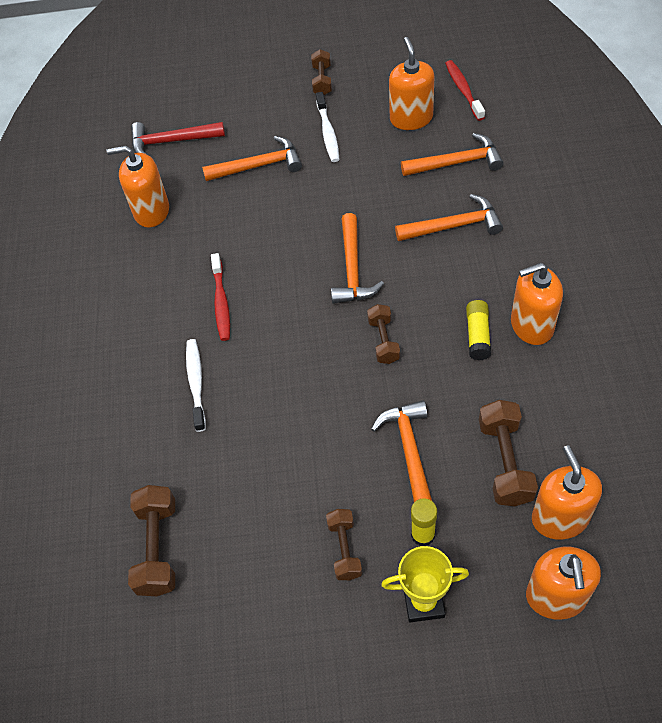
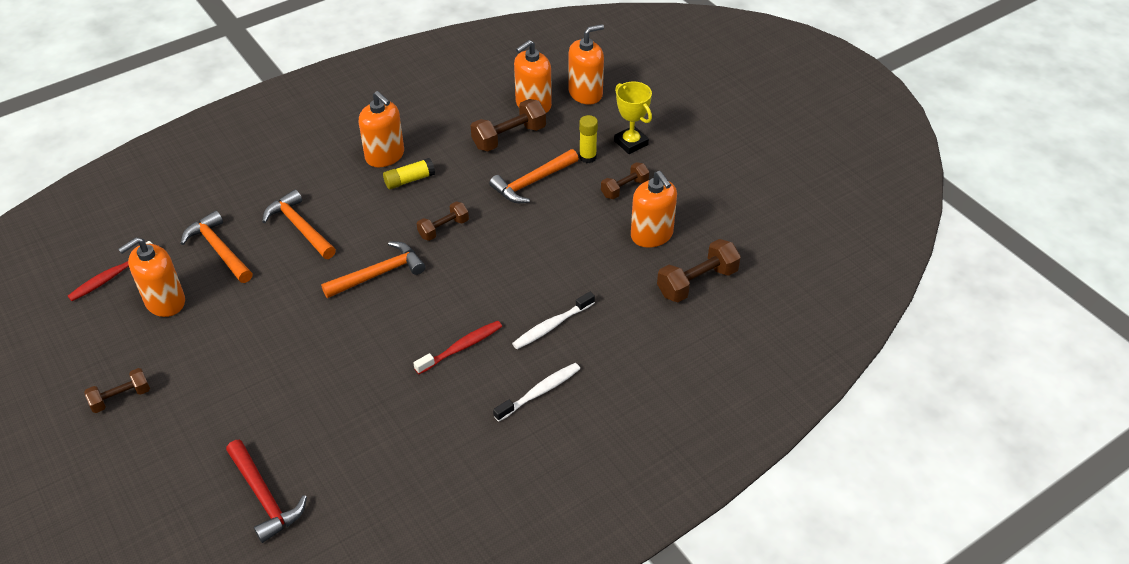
camera: 125 degrees left, 10 degrees down
(151, 211) = (376, 461): orange soap dispenser -> orange soap dispenser (652, 235)
(259, 166) = (275, 397): orange hammer -> none
(328, 133) = (206, 359): white toothbrush -> white toothbrush (540, 392)

